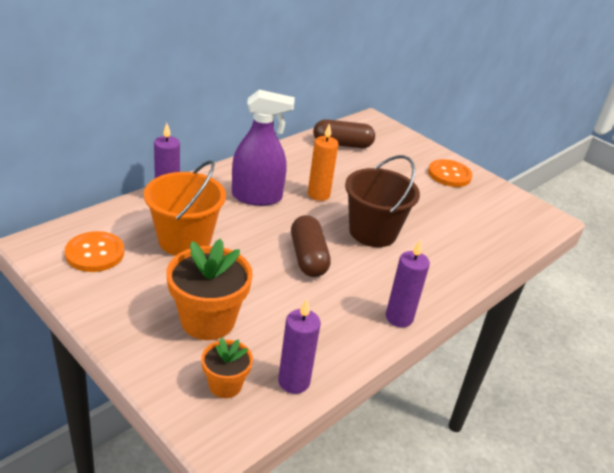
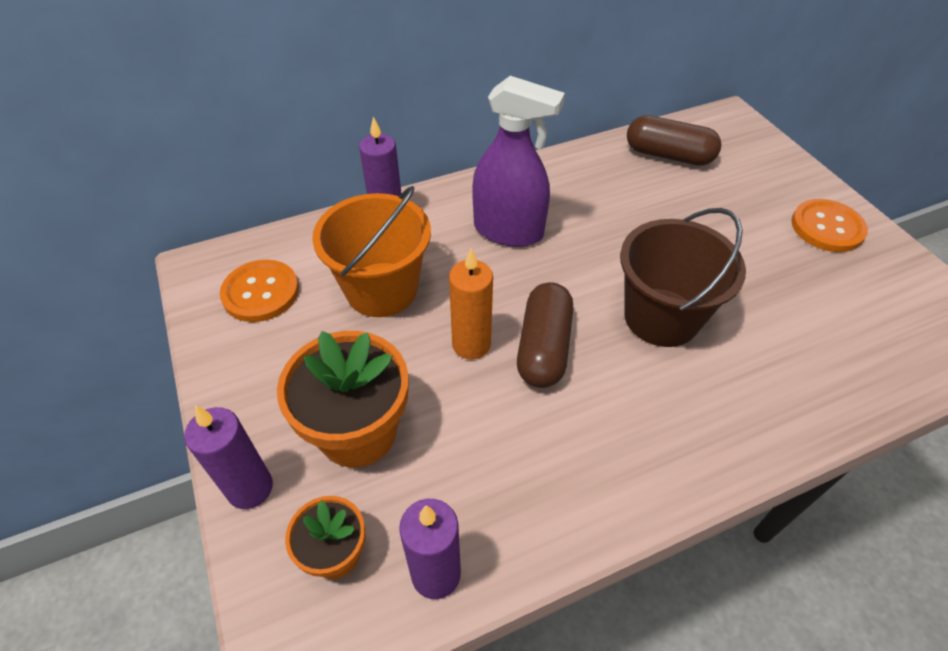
camera: 25 degrees right, 15 degrees up
(318, 194) = (600, 238): orange candle -> orange candle (471, 344)
(399, 318) = (647, 489): purple candle -> purple candle (250, 488)

